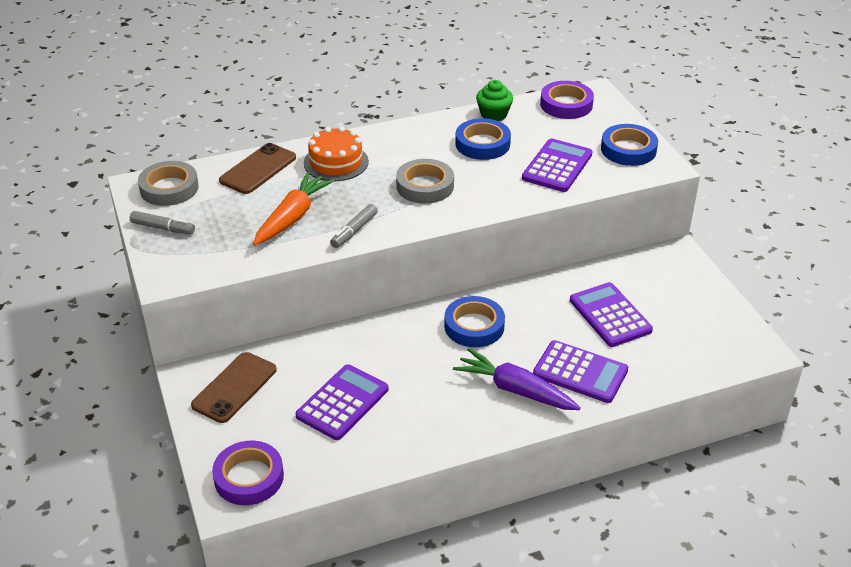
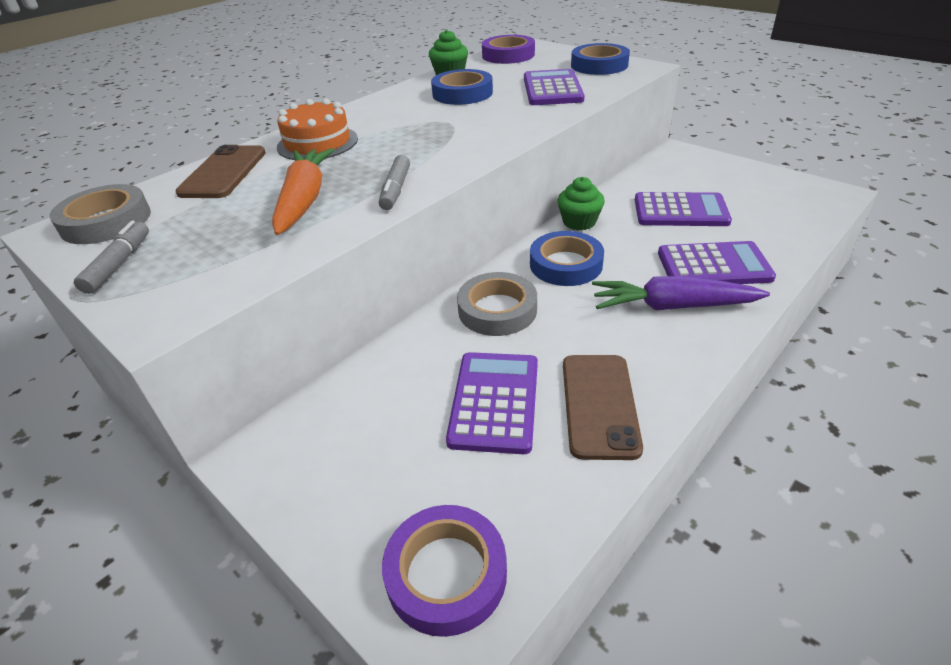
camera: 25 degrees left, 0 degrees up
(163, 228) = (119, 264): grey marker -> grey marker turned 75 degrees counterclockwise
(234, 387) = (331, 445): brown phone -> brown phone (599, 405)
(425, 186) = (438, 134): grey tape -> grey tape (497, 310)
(519, 293) = (579, 222): none -> green cupcake
(610, 315) = (680, 211): purple calculator -> purple calculator turned 150 degrees clockwise

